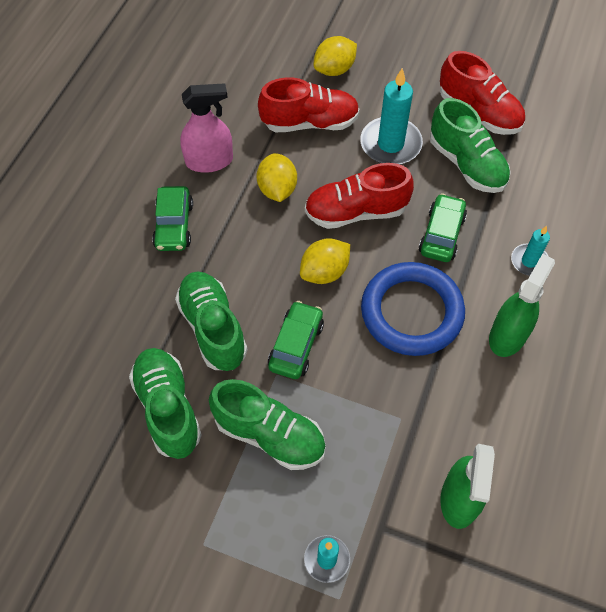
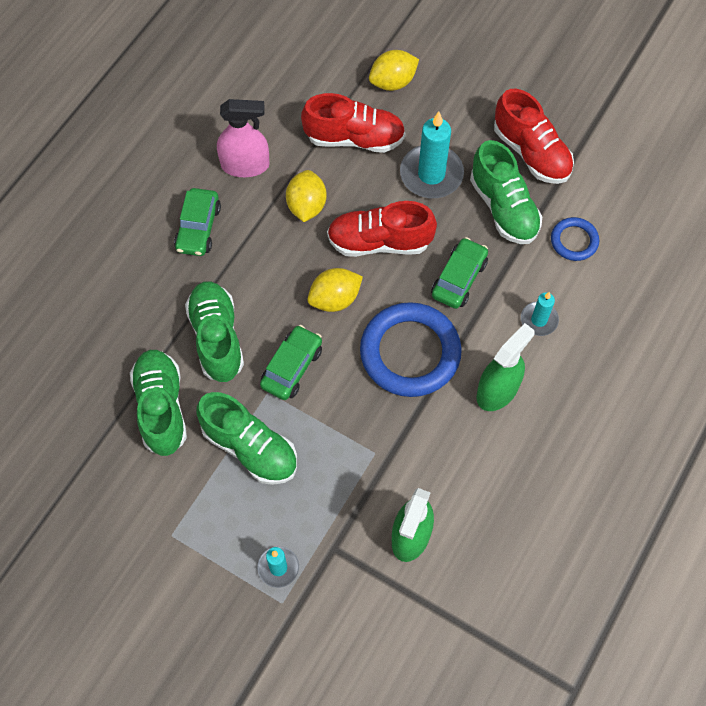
camera: 10 degrees right, 5 degrees up
(541, 184) = (574, 241): none -> blue ring

